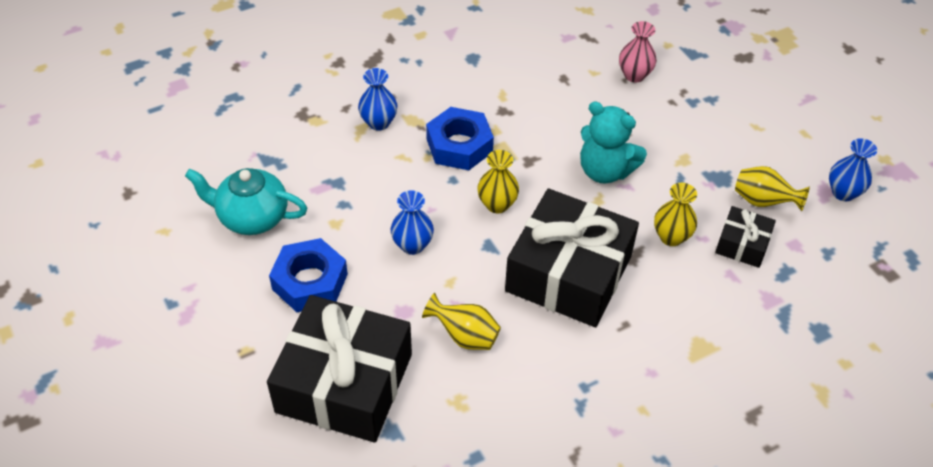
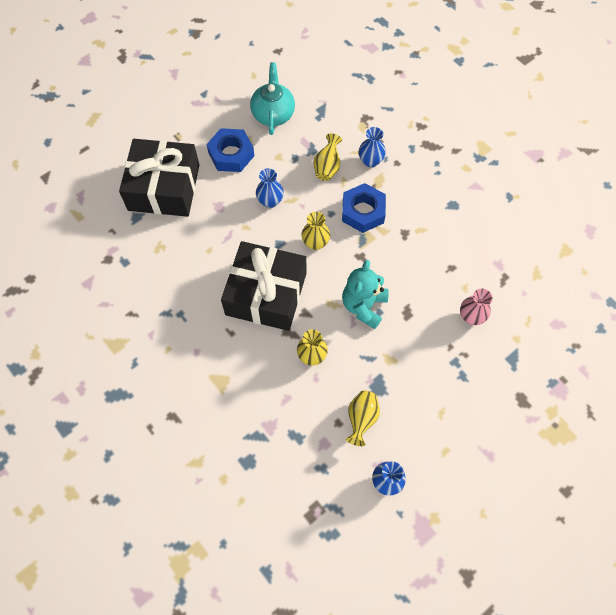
camera: 80 degrees right, 15 degrees up
(464, 336) = (206, 242): yellow vase -> yellow vase (327, 167)
(742, 244) = (316, 405): black gift -> none

